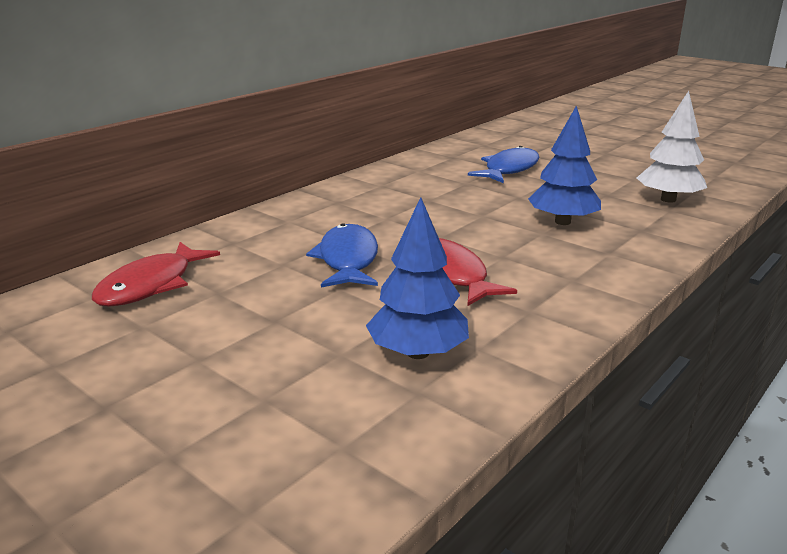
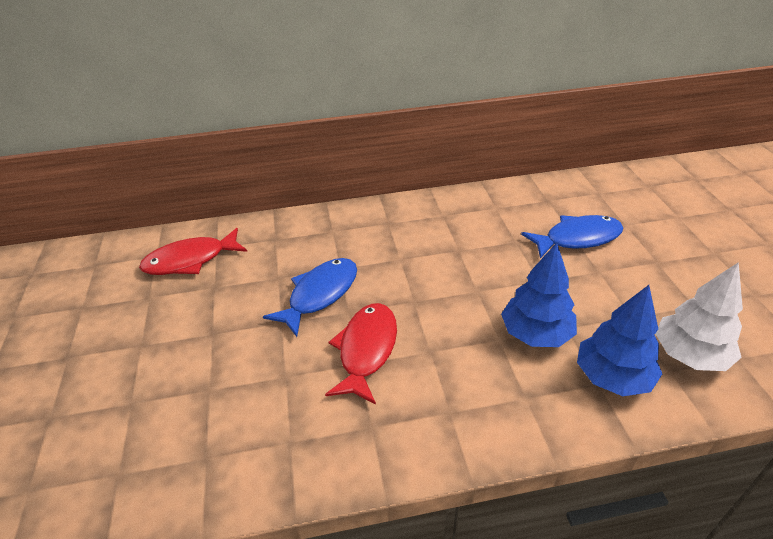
camera: 40 degrees right, 15 degrees up
(417, 353) = (248, 420): blue tree -> blue tree (612, 377)

